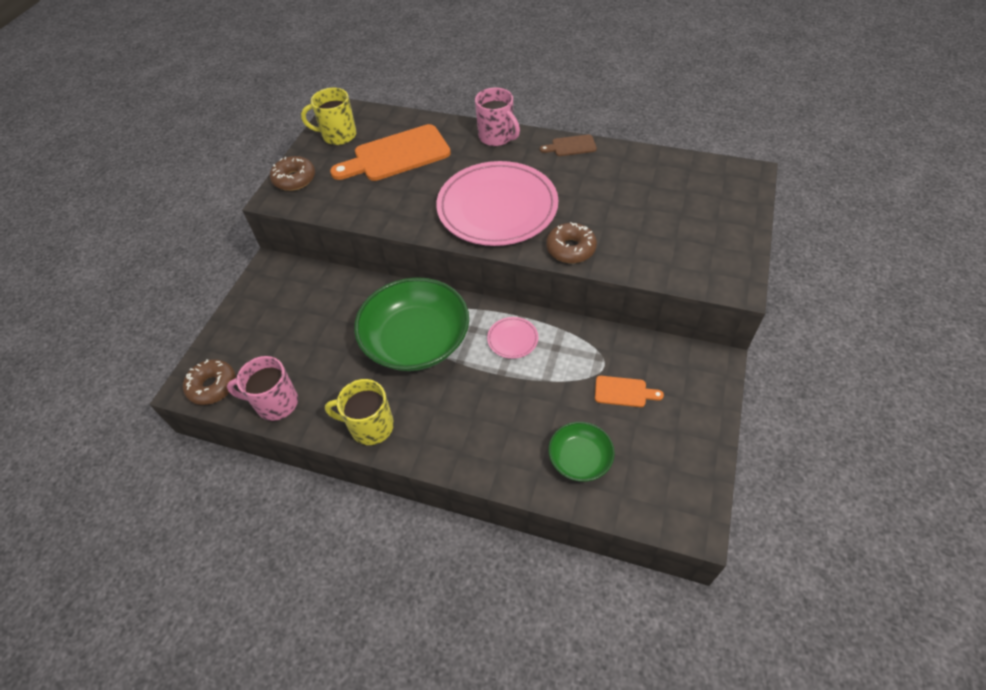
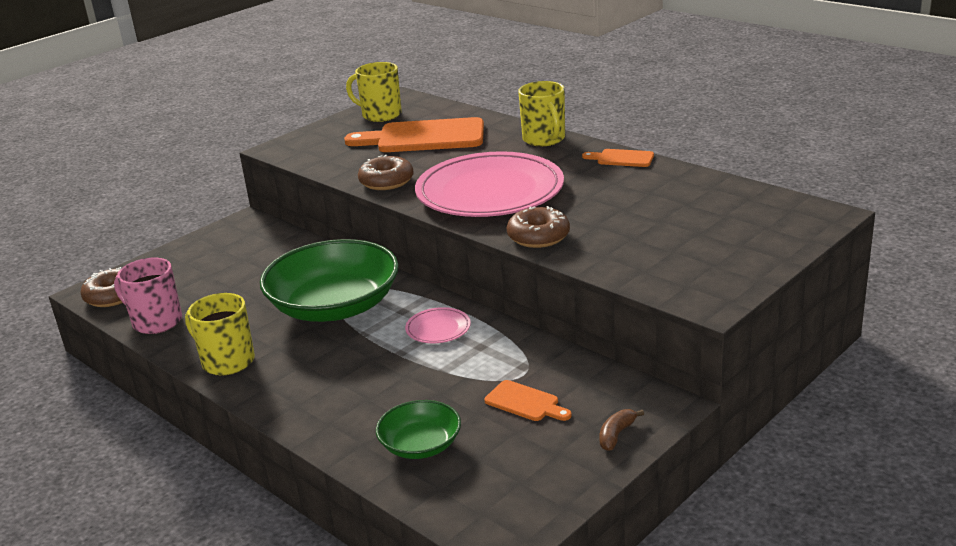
camera: 25 degrees right, 25 degrees down
(294, 179) = (307, 139): brown donut -> brown donut (386, 181)
(497, 137) = (544, 139): pink mug -> yellow mug
(571, 146) = (622, 158): brown cutting board -> orange cutting board
(703, 401) = (616, 435): none -> brown banana

